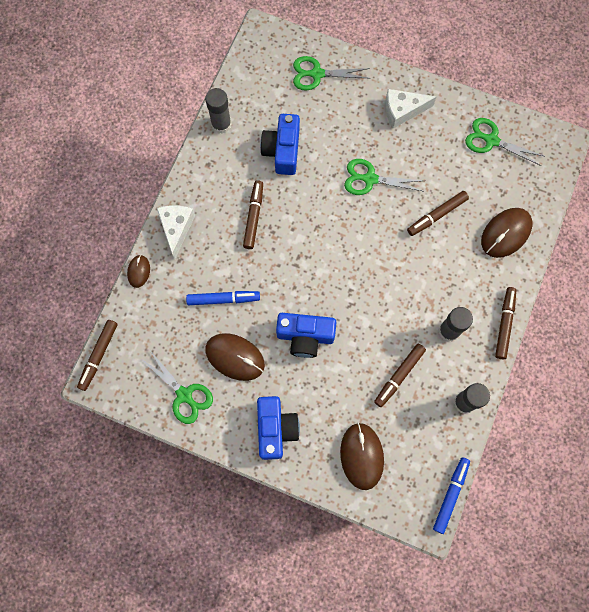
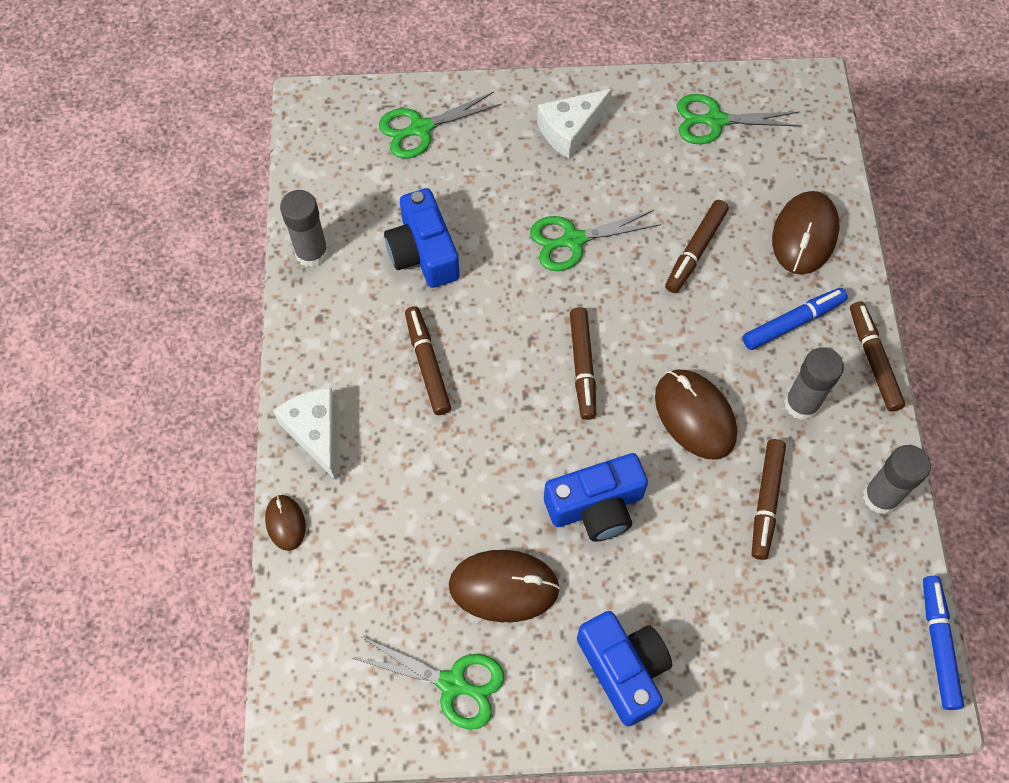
camera: 25 degrees left, 10 degrees down
(98, 356) = (281, 686): brown marker -> brown marker (582, 367)
(223, 299) = (442, 507): blue marker -> blue marker (793, 323)
(361, 456) = (776, 648): brown mouse -> brown mouse (695, 415)

